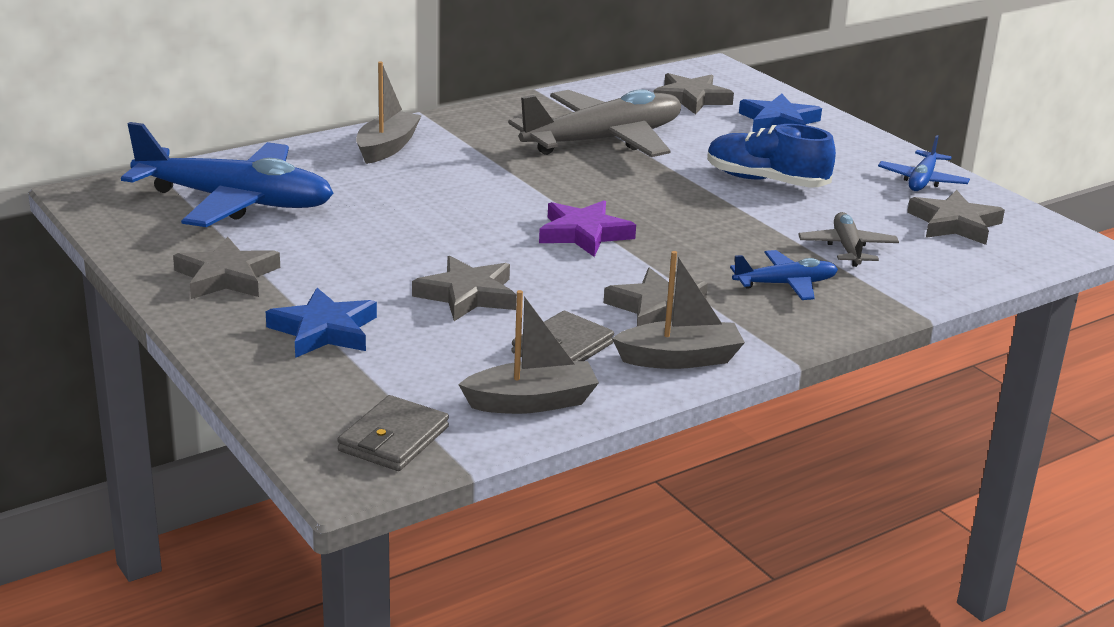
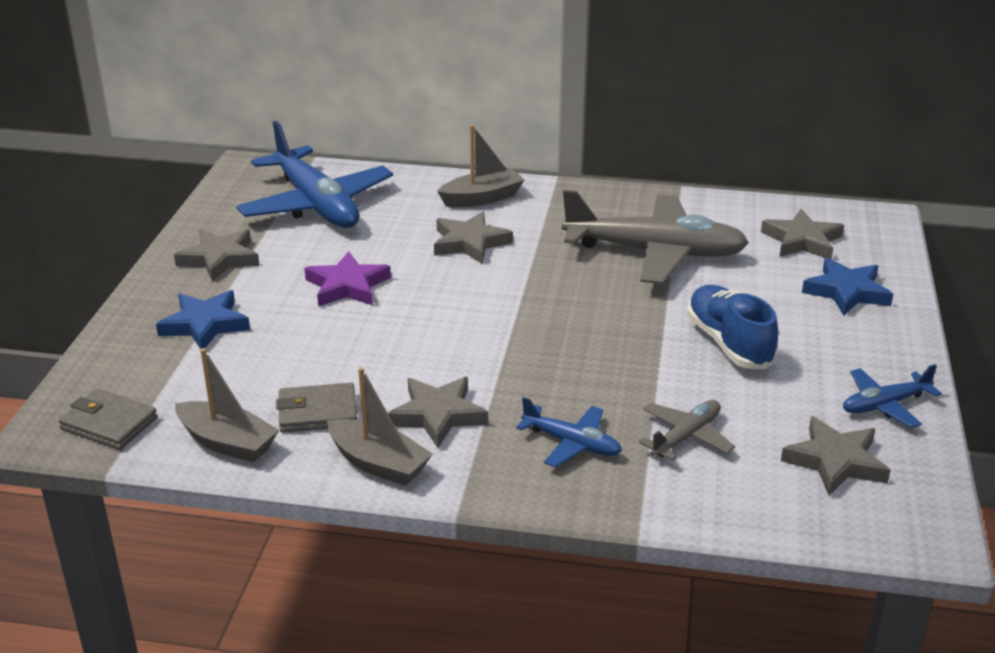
camera: 45 degrees right, 5 degrees up
(393, 439) = (109, 423): grey wallet -> grey wallet turned 45 degrees clockwise
(467, 295) = (331, 340): grey star -> grey star (469, 243)
(584, 234) = (496, 327): purple star -> purple star (347, 286)

